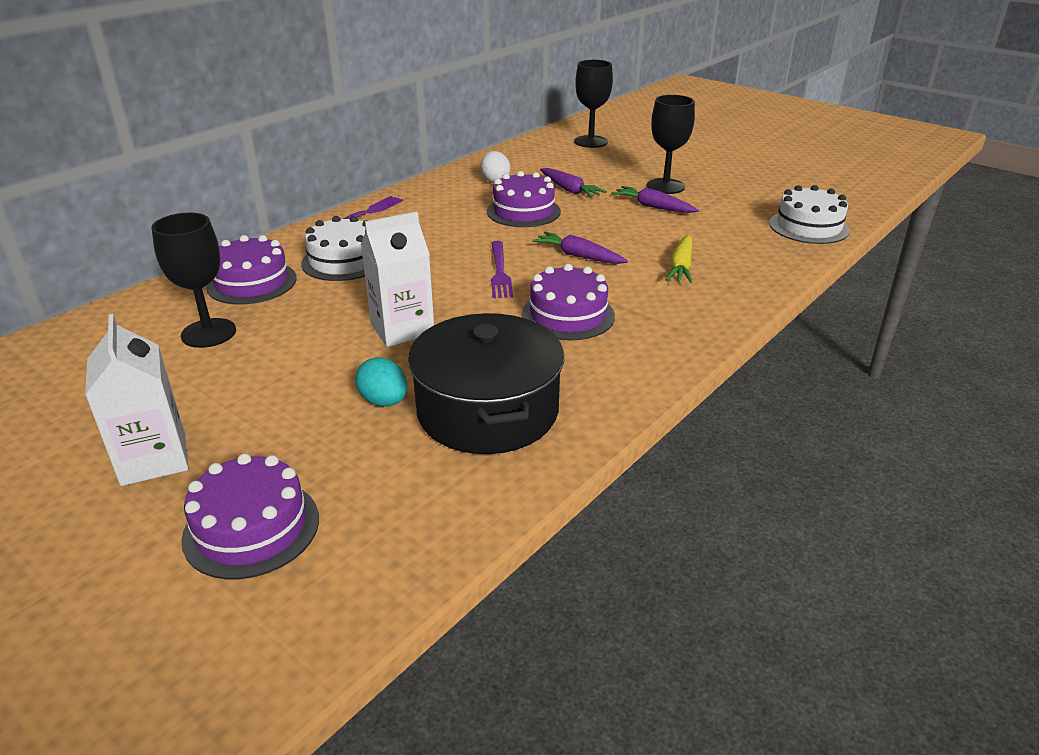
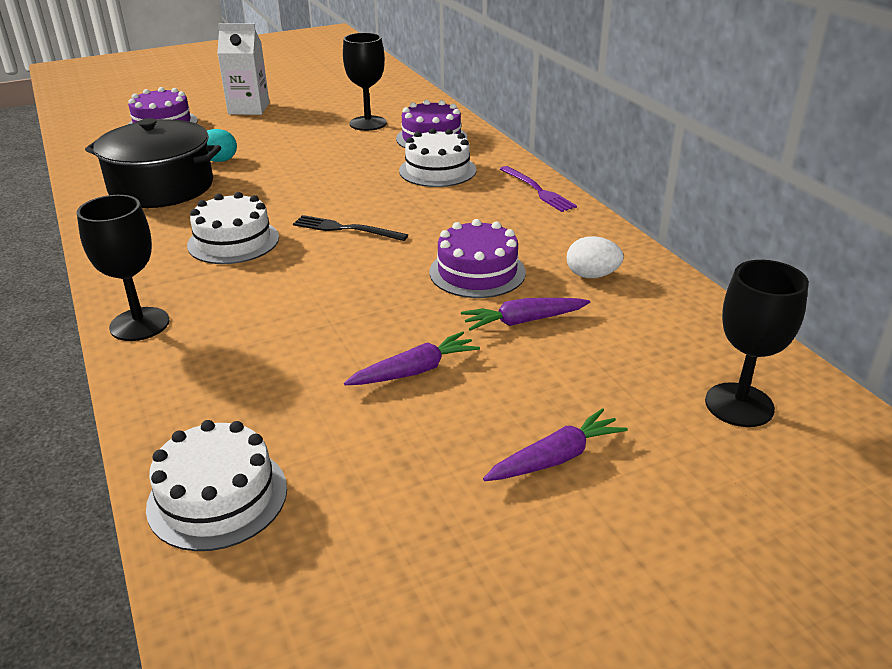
camera: 115 degrees right, 0 degrees up
(402, 329) = (297, 177): white carton -> none
(500, 271) = (346, 229): purple fork -> black fork
(568, 315) = (233, 241): purple cake -> white cake
(578, 256) = (333, 276): purple carrot -> purple carrot (556, 458)
(665, 186) = (480, 411): black goblet -> black goblet (139, 324)
(681, 267) = (241, 330): yellow carrot -> none

